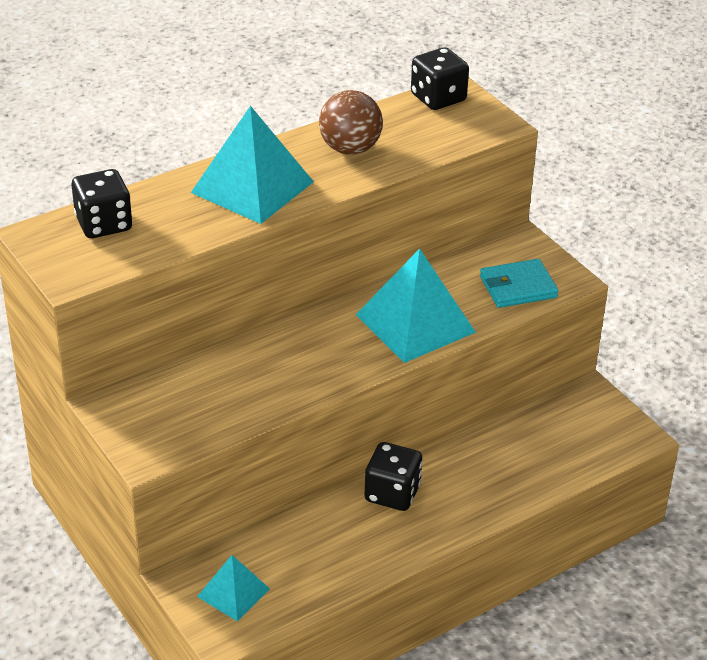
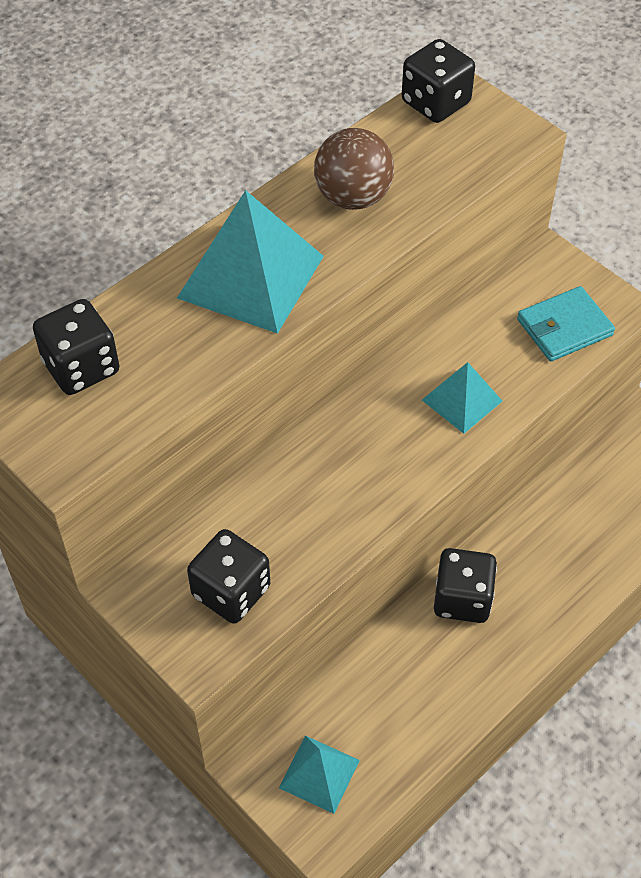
camera: 10 degrees left, 15 degrees up
(186, 418) = (231, 591): none -> black dice
(415, 323) = (462, 400): turquoise pyramid -> turquoise pyramid, size x0.56

